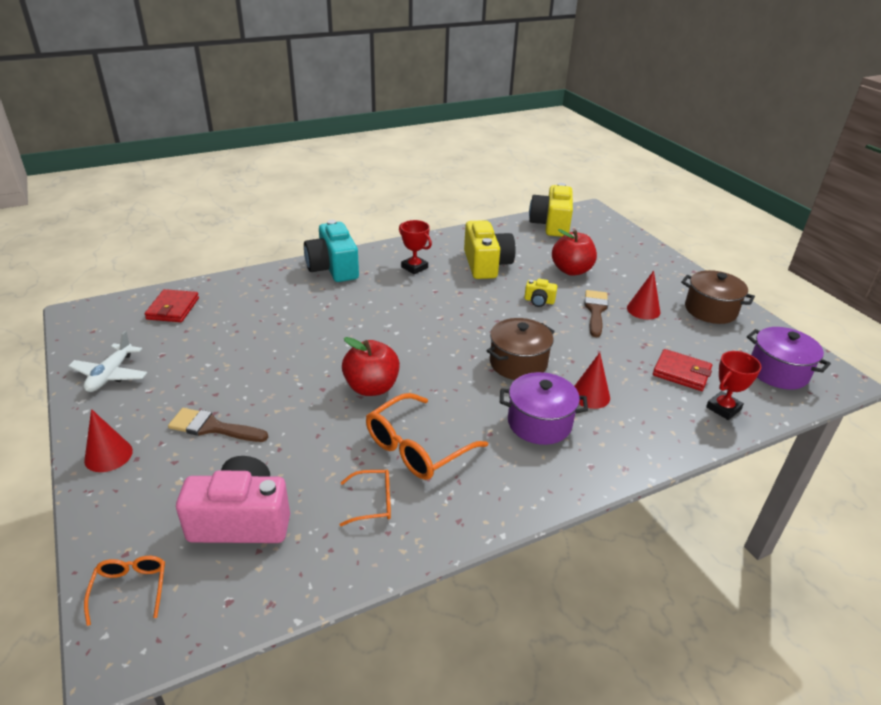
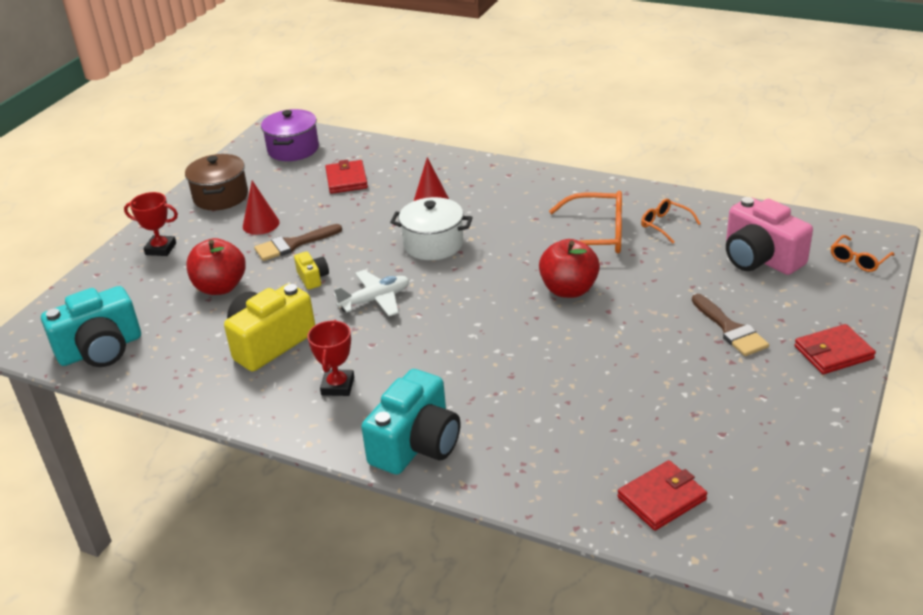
camera: 125 degrees left, 0 degrees up
(108, 455) = (833, 352): red cone -> red wallet
(110, 375) = (791, 438): white plane -> white plane (375, 300)
(518, 363) = (433, 244): brown pot -> white pot
(539, 423) = (494, 206): purple pot -> none
(551, 224) = (101, 349): yellow camera -> turquoise camera
(723, 408) = (373, 154): red trophy -> red trophy (161, 249)

